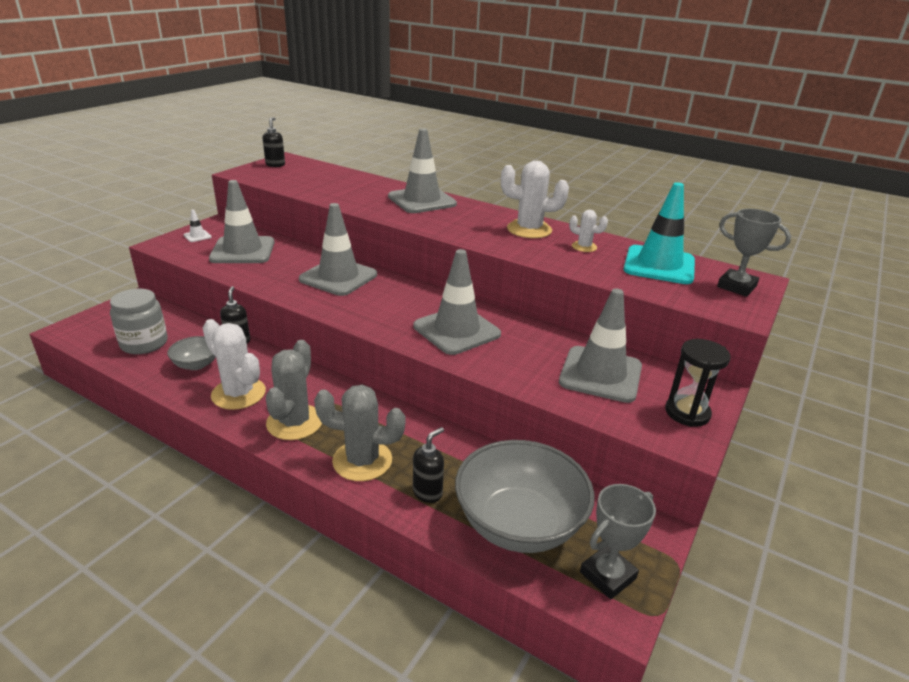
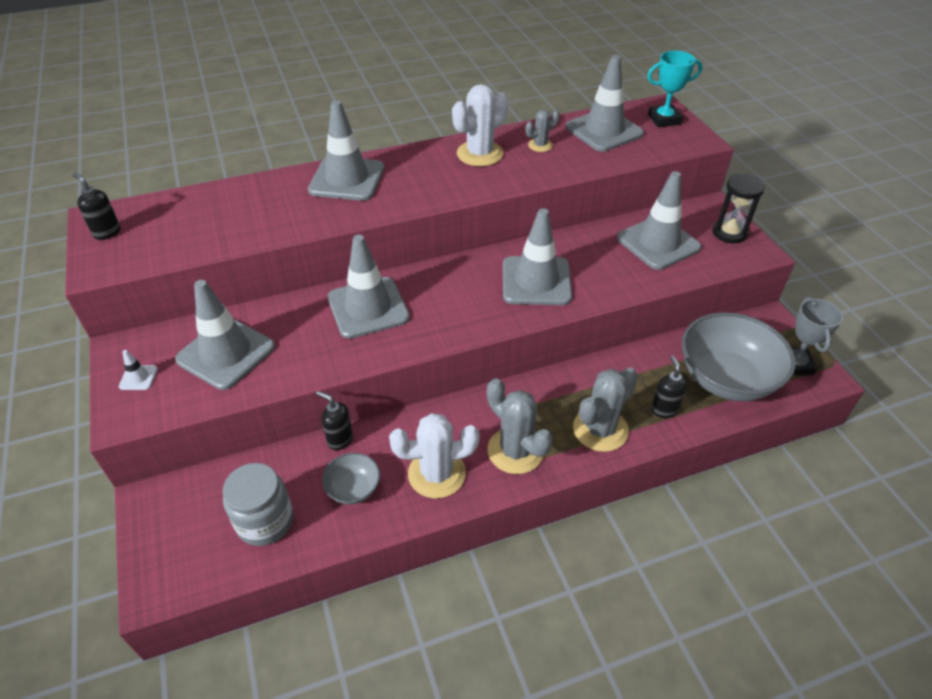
camera: 50 degrees left, 15 degrees up
(584, 247) = (540, 145): white cactus -> grey cactus
(659, 265) = (604, 131): turquoise traffic cone -> grey traffic cone
(736, 287) = (664, 119): grey trophy -> turquoise trophy

